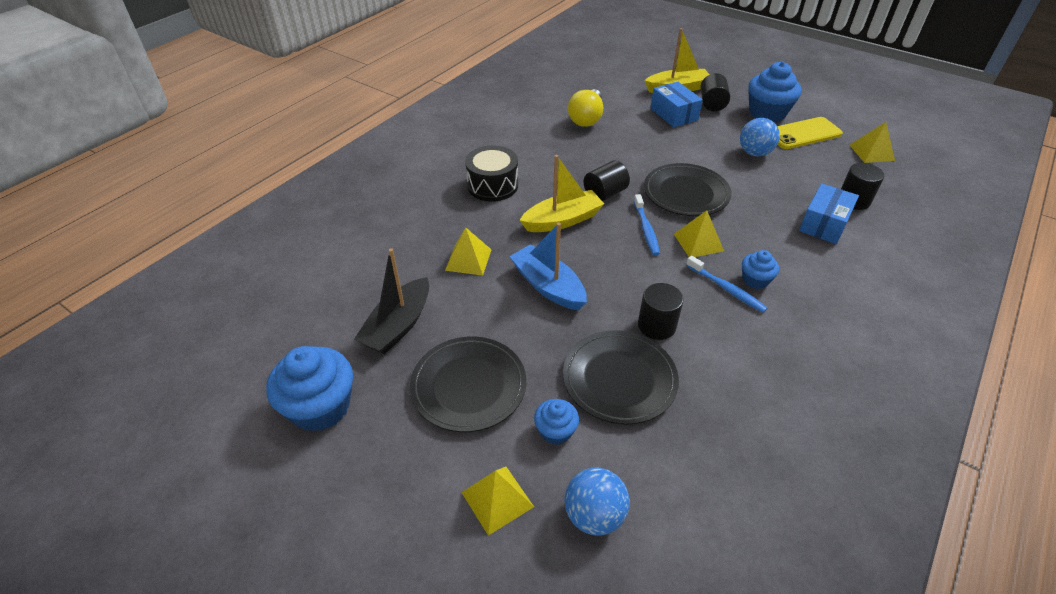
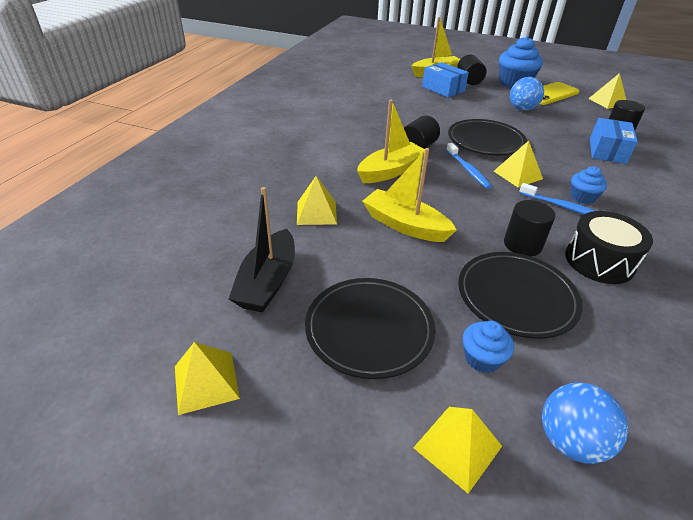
camera: 15 degrees left, 5 degrees down
(320, 407) = (206, 382): blue cupcake -> yellow pyramid
(492, 185) = (313, 151): black drum -> black drum (599, 261)
(548, 286) = (405, 225): blue boat -> yellow boat
(586, 118) = (373, 97): yellow light bulb -> none

